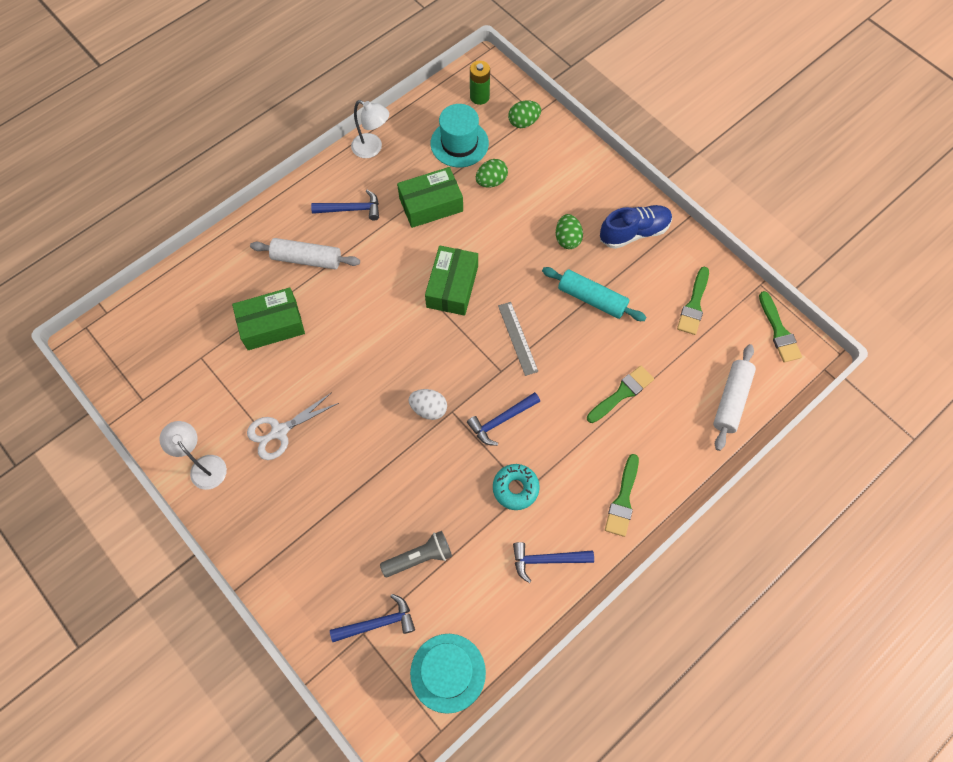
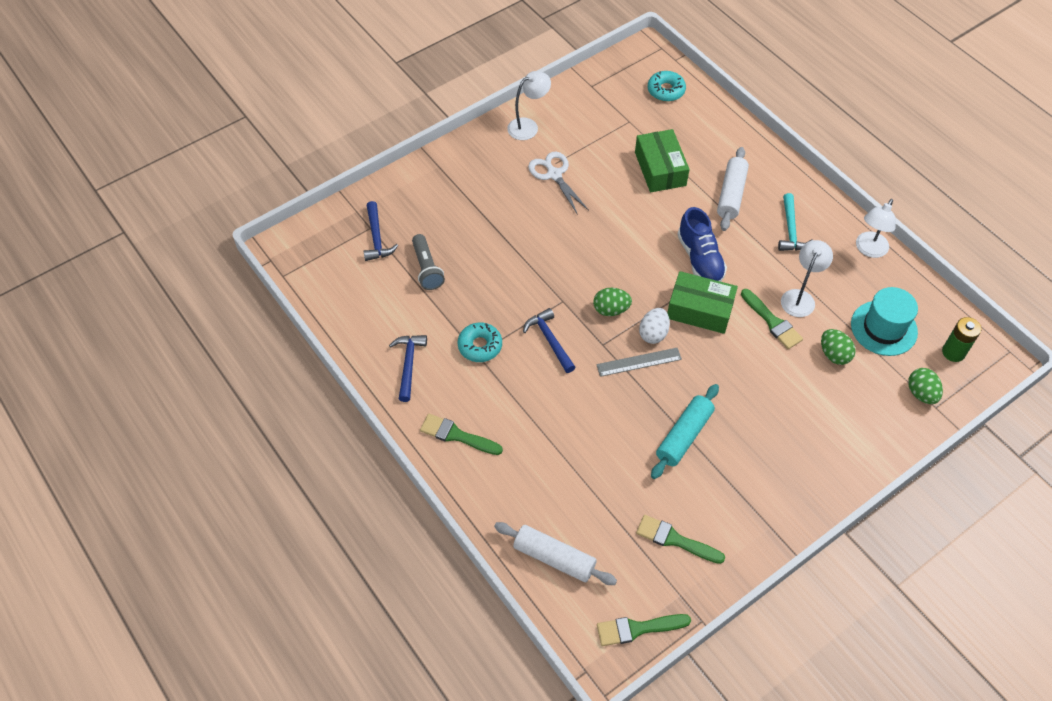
camera: 95 degrees right, 10 degrees down
(155, 321) = (666, 90): none -> turquoise donut
(351, 209) = (791, 230): blue hammer -> turquoise hammer
(429, 409) = (566, 283): white egg -> white egg (653, 333)
(431, 204) = (800, 297): green box -> white lamp
(448, 672) = (326, 283): turquoise hat -> none
(567, 239) = (760, 421): green egg -> green egg (611, 310)
(622, 393) = (570, 450): green brush -> green brush (772, 322)
(634, 232) = (771, 490): blue shoe -> blue shoe (700, 259)

